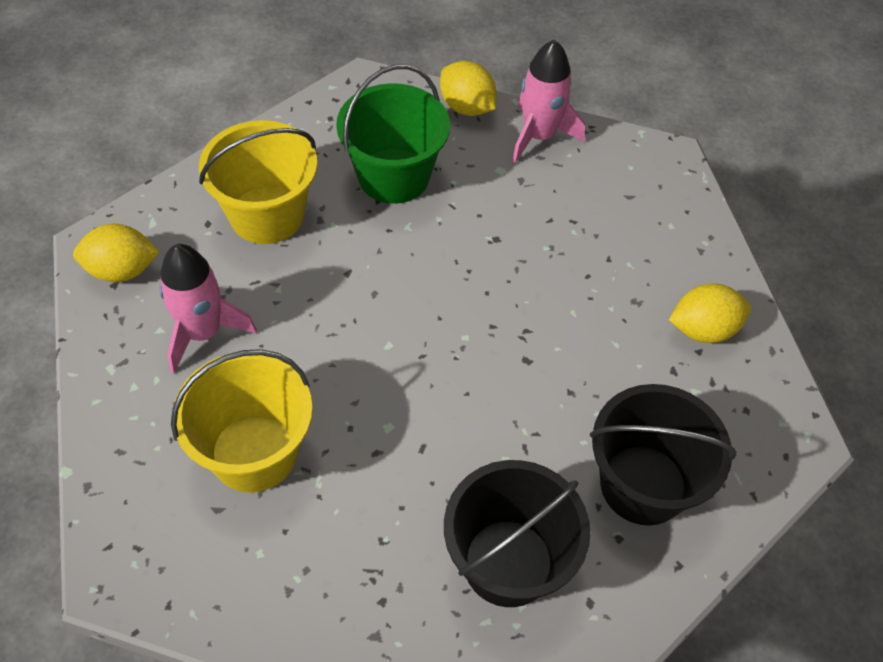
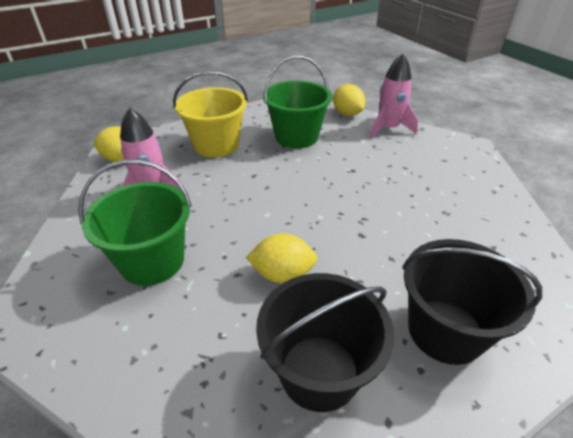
camera: 15 degrees right, 15 degrees down
(254, 453) = (152, 261): yellow bucket -> green bucket
(703, 329) = (497, 234): yellow lemon -> yellow lemon (282, 274)

